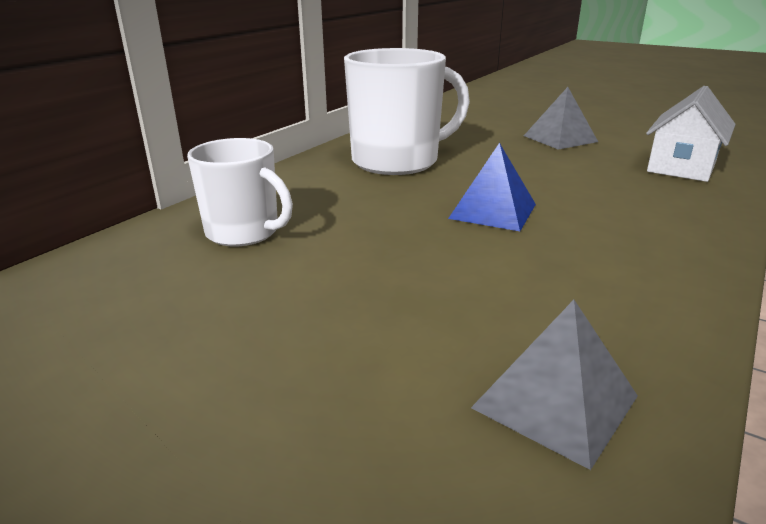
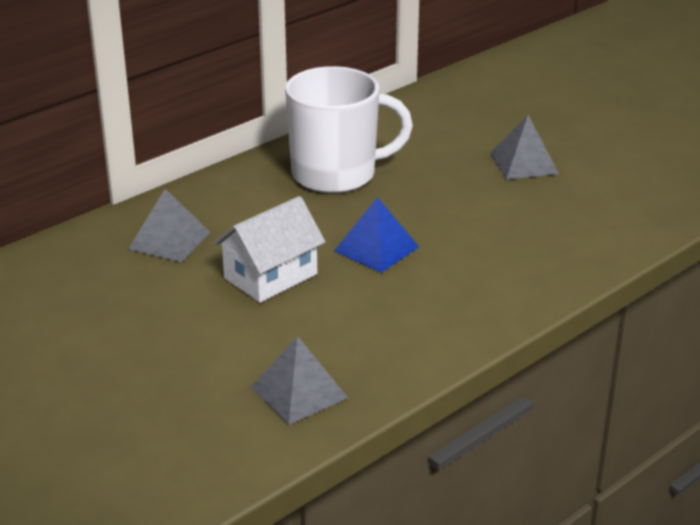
camera: 15 degrees right, 5 degrees up
(244, 232) = (169, 240): white mug -> grey pyramid
(682, 166) = (603, 221): white house -> white house (270, 276)

